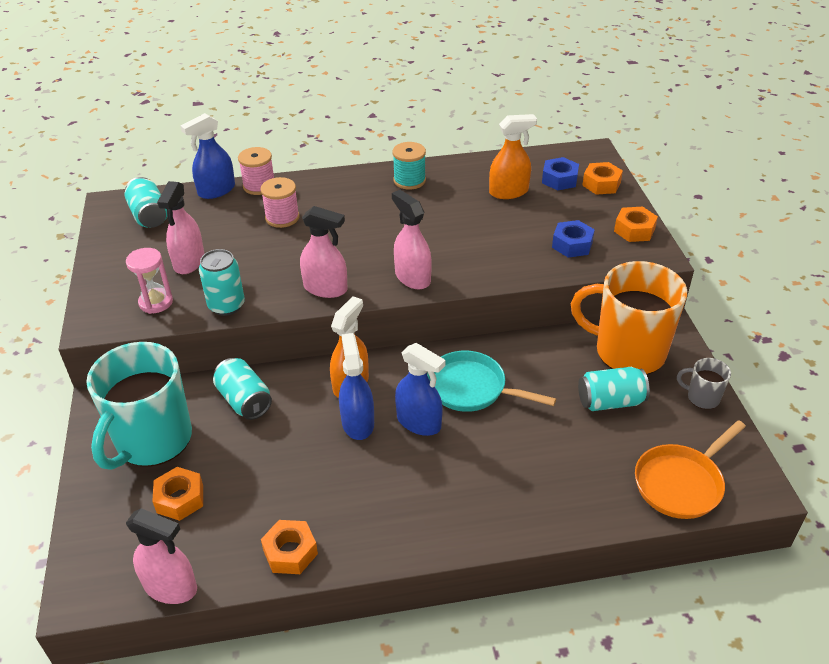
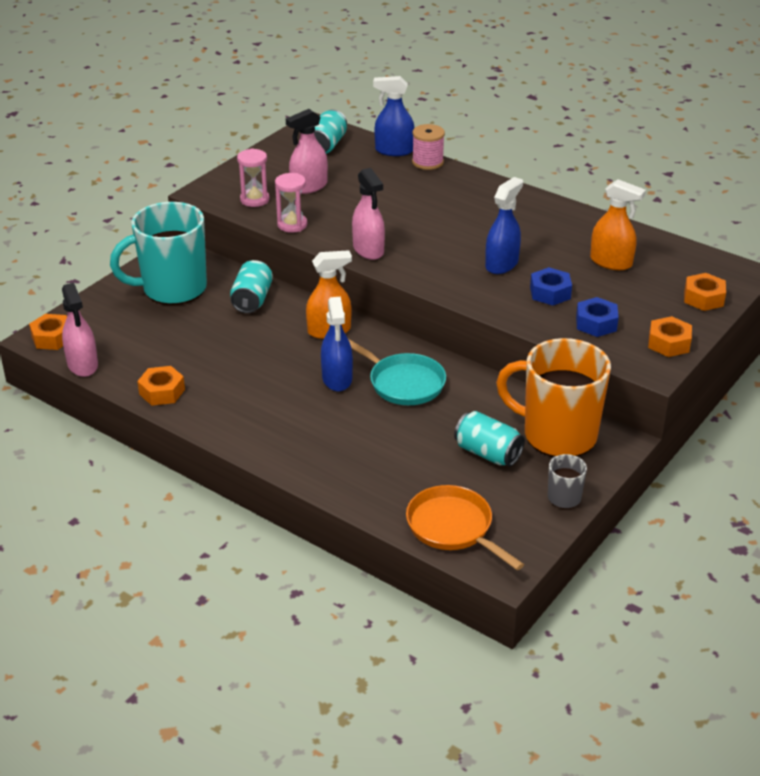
camera: 45 degrees right, 5 degrees down
(180, 499) = (145, 327): orange nut -> orange nut (52, 338)
(226, 305) = (292, 225): turquoise can -> pink hourglass
(282, 218) = (410, 191): pink spool -> none
(358, 422) = (299, 354): blue spray bottle -> blue spray bottle (502, 264)
(409, 180) = (544, 214): turquoise spool -> none
(412, 277) = (437, 276): pink spray bottle -> none
(471, 388) = (403, 383): turquoise pan -> turquoise pan turned 150 degrees clockwise
(559, 179) = (672, 276): blue nut -> blue nut (550, 293)
(627, 352) = (557, 435): orange mug -> orange mug turned 45 degrees counterclockwise
(681, 483) = (453, 528): orange pan -> orange pan turned 45 degrees clockwise

